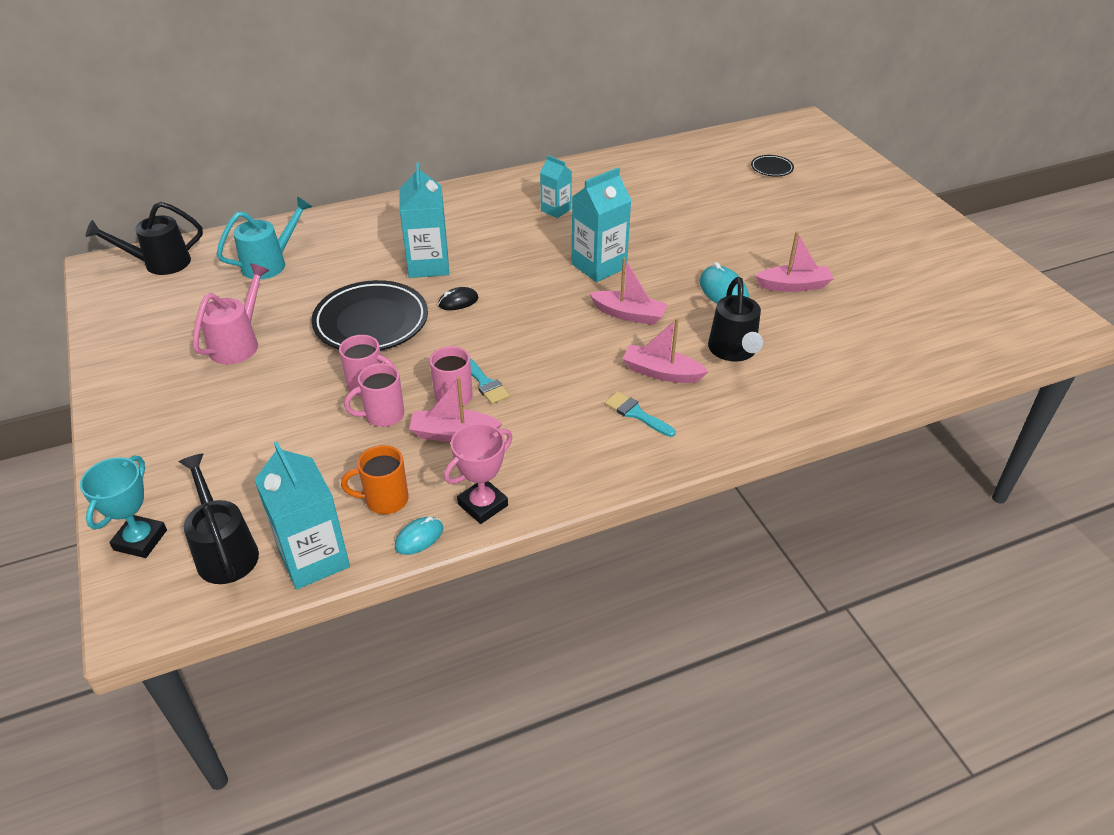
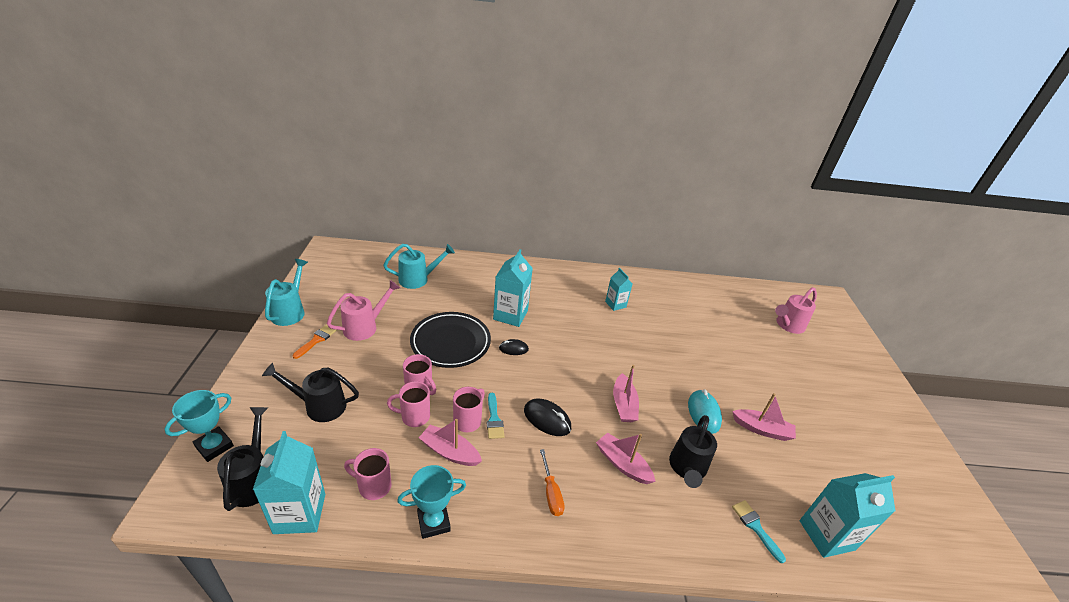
camera: 20 degrees right, 5 degrees down
(113, 361) = (290, 311): none -> turquoise watering can
(160, 263) = (359, 257): black watering can -> black watering can (319, 406)
(182, 381) = (316, 340): none -> orange brush
(385, 500) = (373, 486): orange mug -> pink mug
(419, 538) = (375, 530): turquoise mouse -> none
(483, 505) = (433, 522): pink trophy -> turquoise trophy
(548, 360) = (547, 419): none -> black mouse
(598, 428) = (551, 493): none -> orange screwdriver
(599, 266) = (622, 357): turquoise carton -> turquoise carton (826, 535)
(629, 314) = (623, 404): pink boat -> pink boat turned 45 degrees clockwise
(636, 414) = (585, 492): turquoise brush -> turquoise brush (755, 527)
(771, 168) = (788, 325): black plate -> pink watering can

